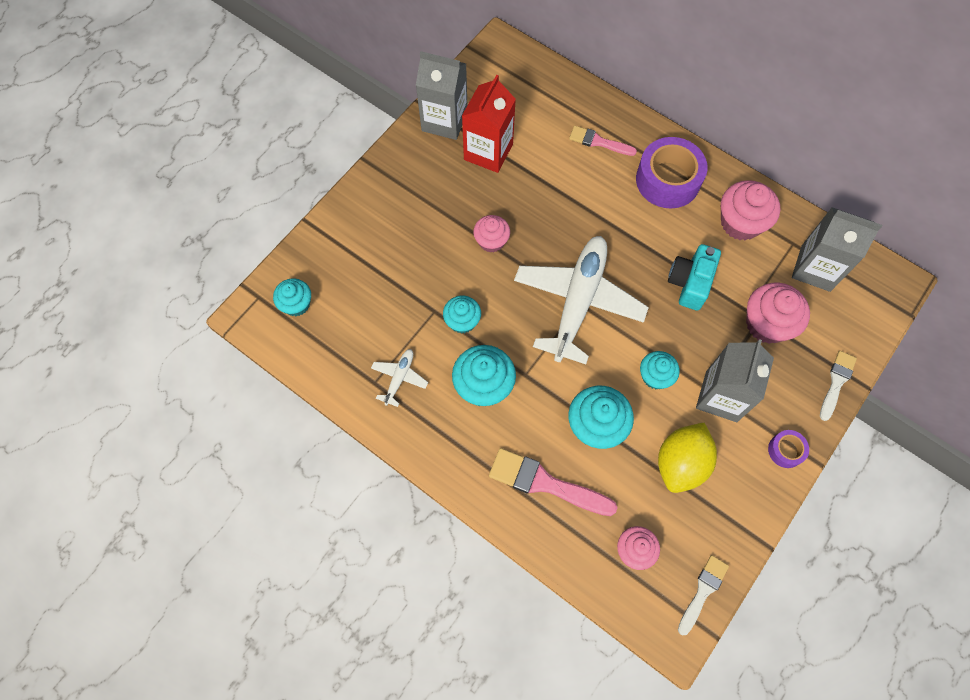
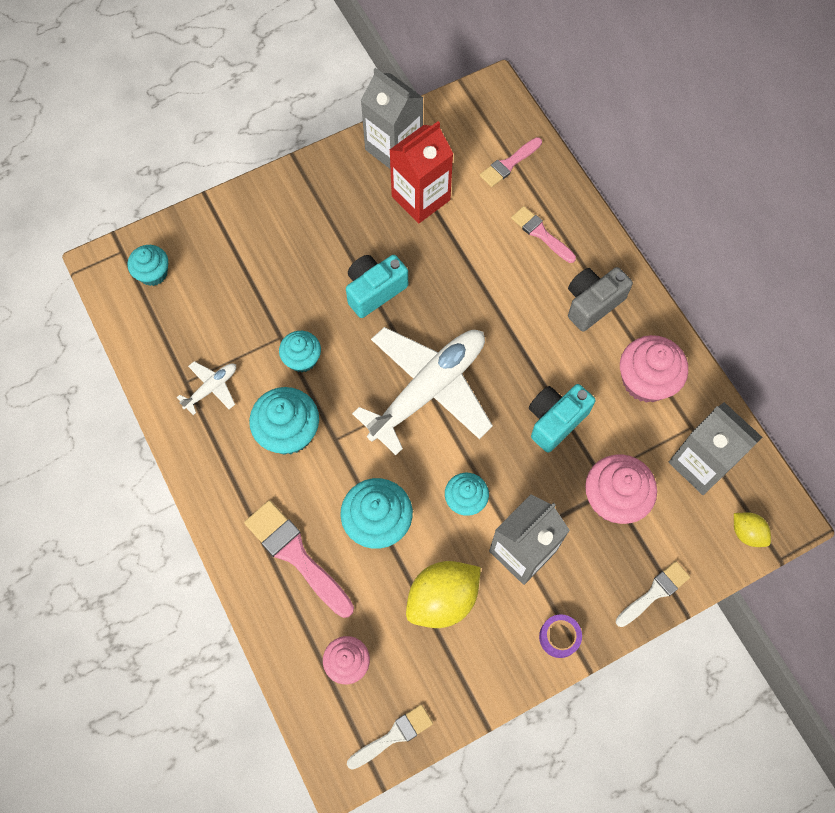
camera: 25 degrees right, 0 degrees up
(491, 241) = (374, 291): pink cupcake -> turquoise camera
(543, 97) = (509, 164): none -> pink brush
(668, 180) = (592, 303): purple tape -> grey camera
(877, 306) = (747, 533): none -> yellow lemon

